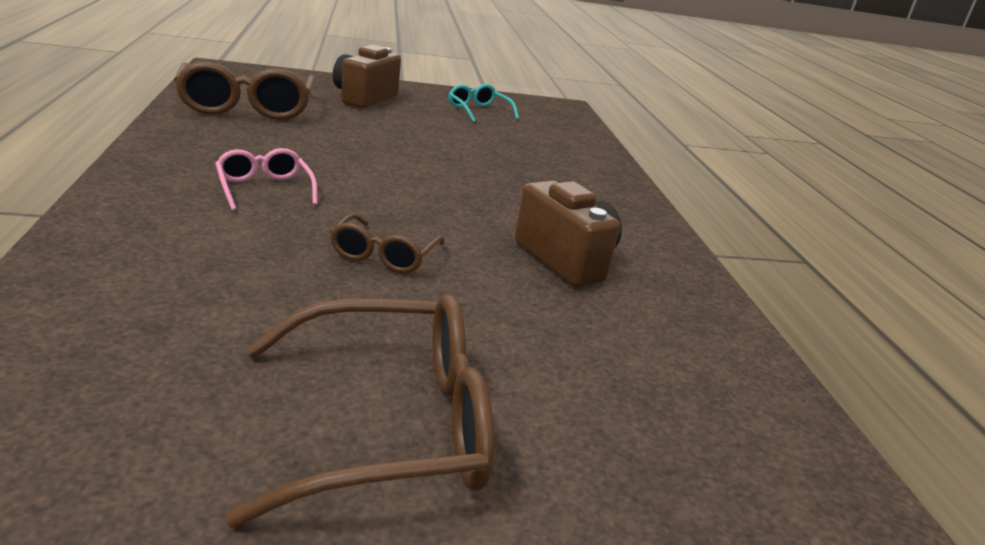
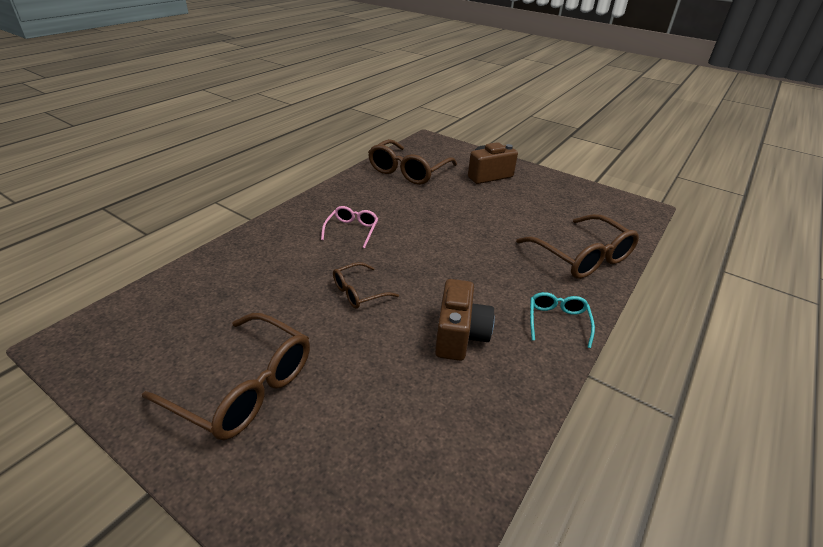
camera: 45 degrees right, 10 degrees up
(478, 111) = (559, 200): turquoise glasses -> turquoise glasses (557, 321)
(571, 157) = (582, 257): none -> brown glasses

